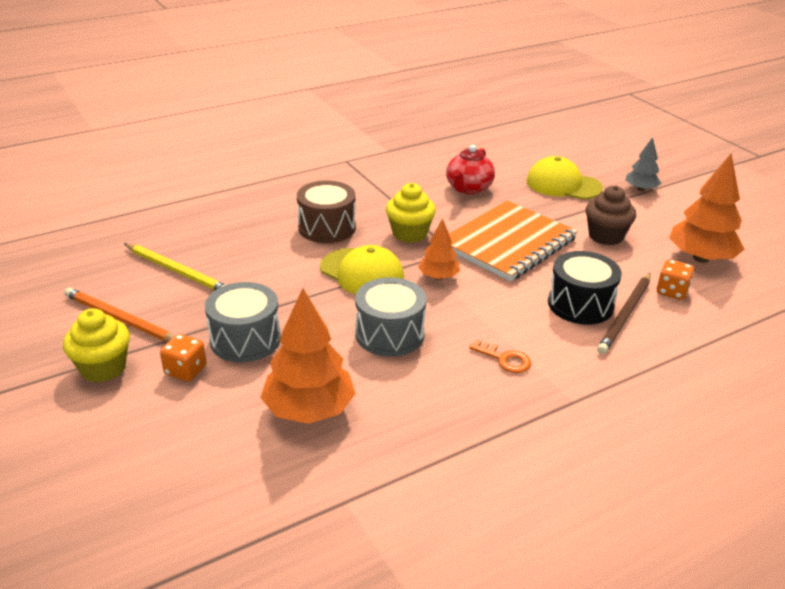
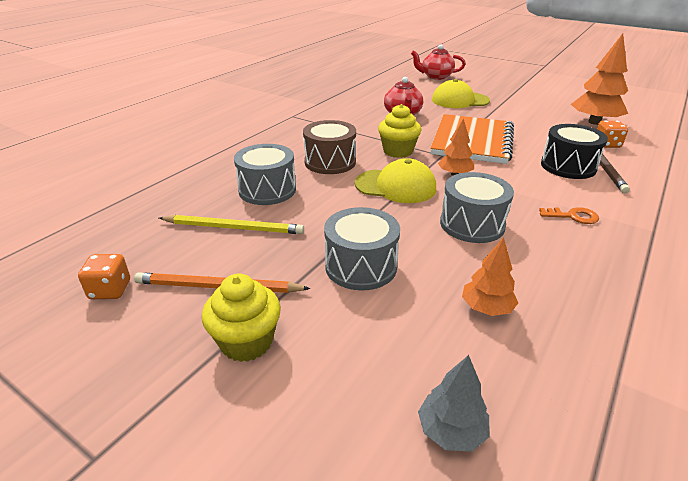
camera: 25 degrees left, 0 degrees up
(185, 370) = (335, 313): orange dice -> orange dice (110, 290)
(239, 242) = (267, 190): none -> grey drum
(309, 410) = (486, 308): orange tree -> orange tree, size x0.56
(576, 142) = (436, 76): none -> red teapot
(605, 236) = (525, 123): brown cupcake -> none
(640, 189) = (508, 93): grey tree -> grey tree (451, 431)

